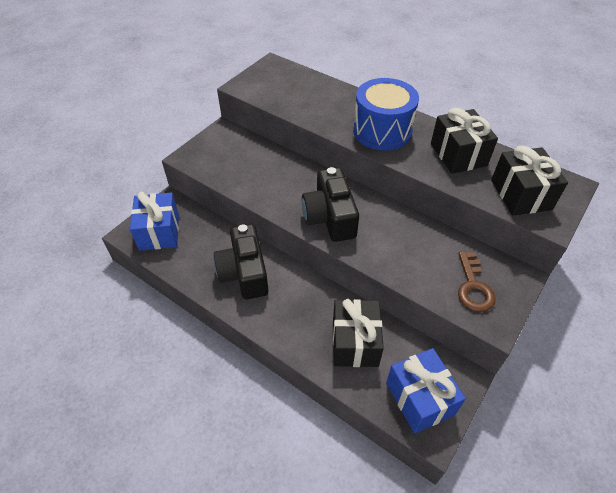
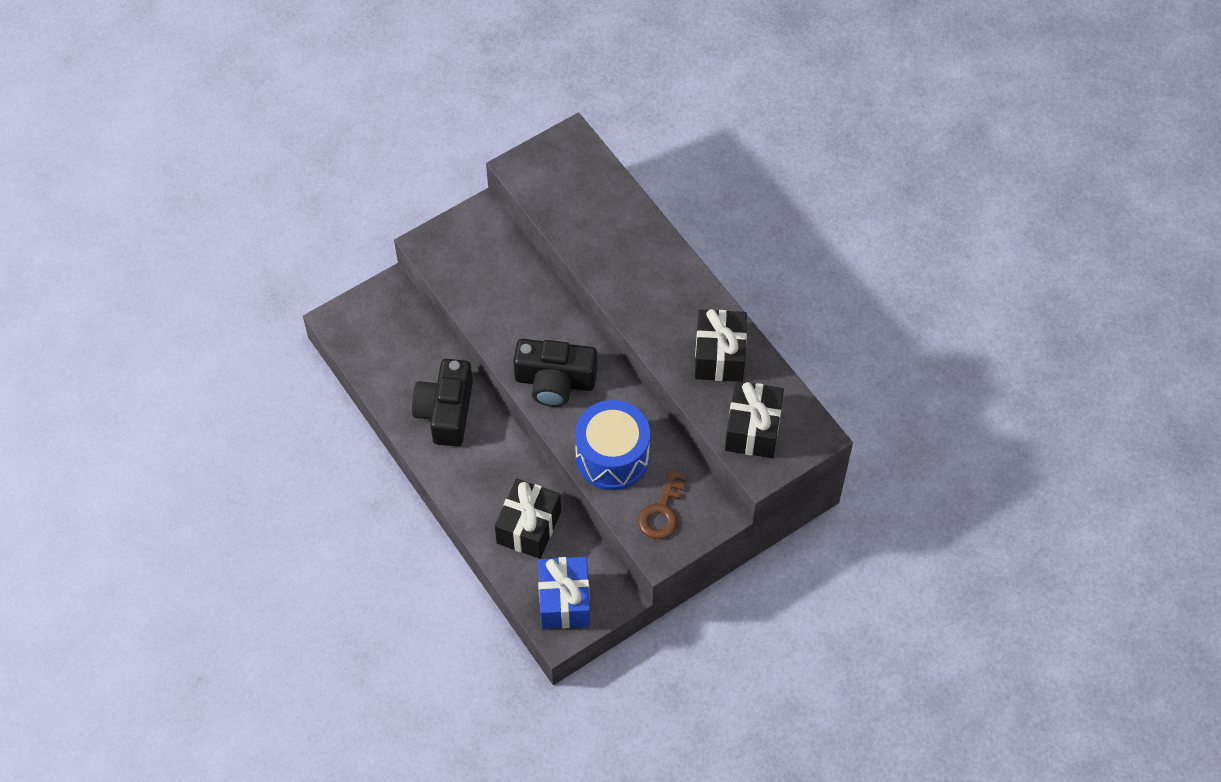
camera: 20 degrees right, 10 degrees up
(159, 232) = (368, 328): blue gift -> none
(330, 217) = (555, 381): black camera -> black camera turned 90 degrees counterclockwise
(382, 131) = (652, 294): blue drum -> blue drum (612, 457)

